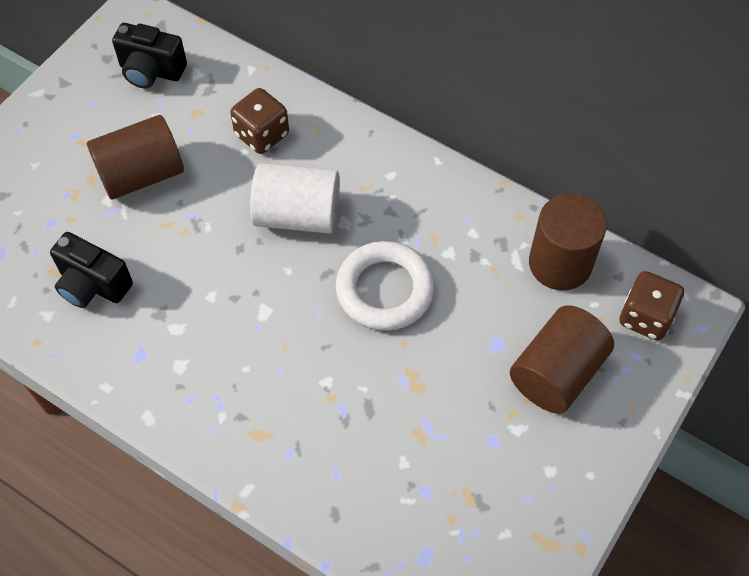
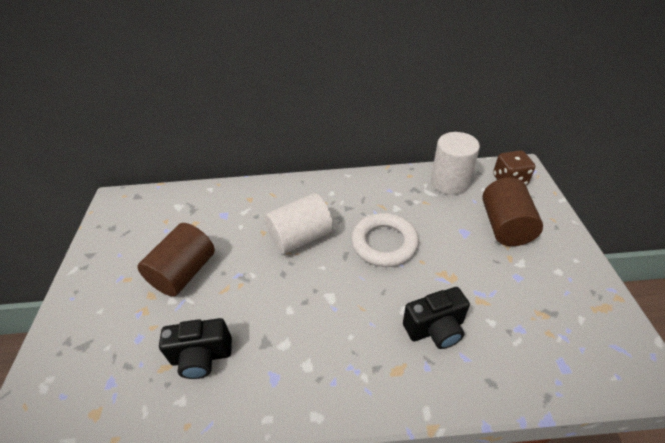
camera: 35 degrees left, 15 degrees down
(151, 71) = (148, 219): black camera -> black camera (435, 329)
(262, 135) = (244, 213): brown dice -> none
(560, 263) = (449, 182): brown cylinder -> white cylinder

